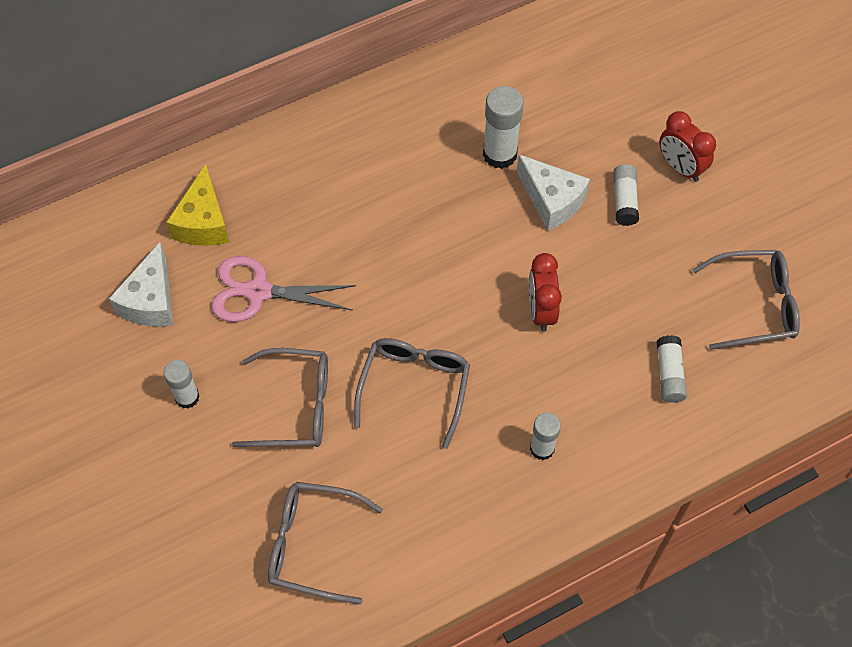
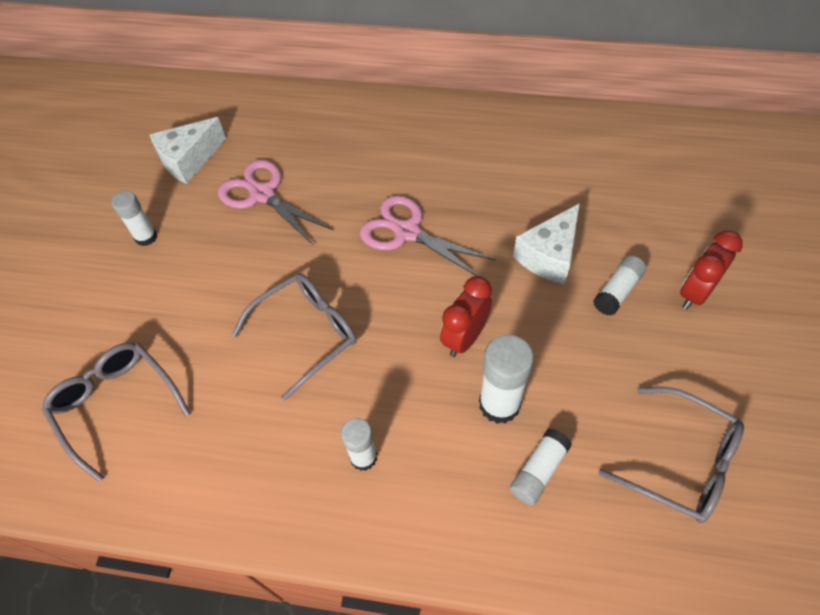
camera: 40 degrees right, 5 degrees down
(203, 222) = (272, 129): yellow cheese -> none
(295, 406) = (208, 290): grey glasses -> none
(420, 249) = (407, 232): none -> pink scissors
(500, 154) = (534, 197): white glue stick -> white glue stick (499, 404)
(551, 201) = (549, 256): white cheese -> white cheese turned 45 degrees clockwise
(680, 167) = (695, 293): red clock -> red clock turned 45 degrees clockwise

